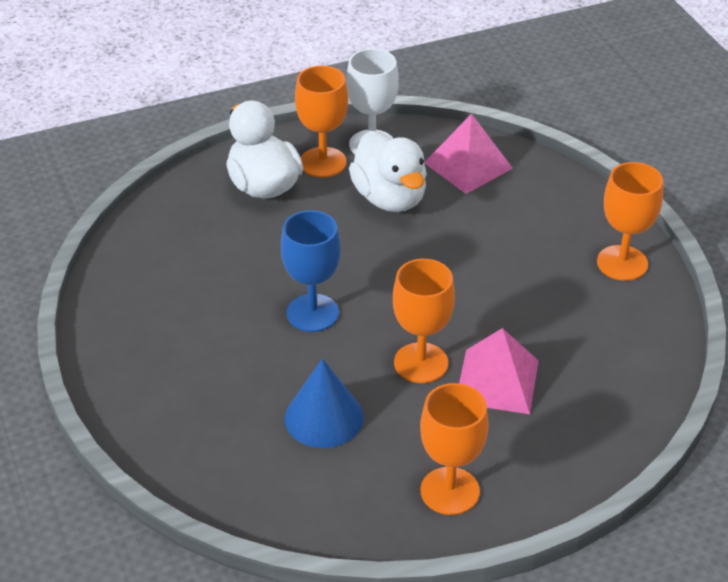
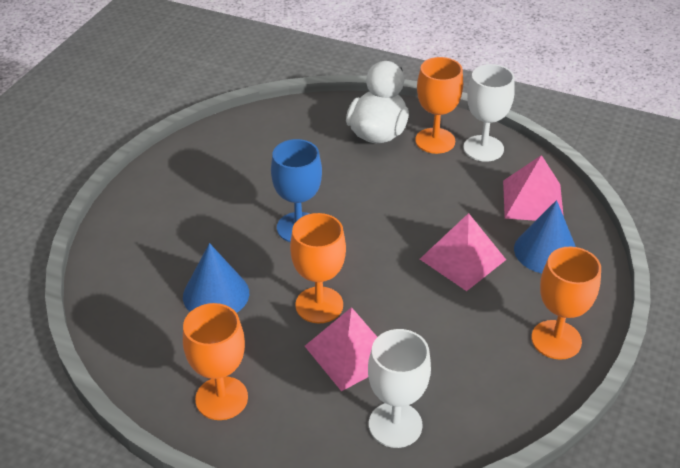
camera: 45 degrees right, 0 degrees up
(390, 198) = (447, 189): white duck -> none
(478, 248) = (462, 259): none -> pink pyramid
(529, 200) = (545, 251): none -> blue cone
(599, 407) = (395, 425): none -> white goblet

